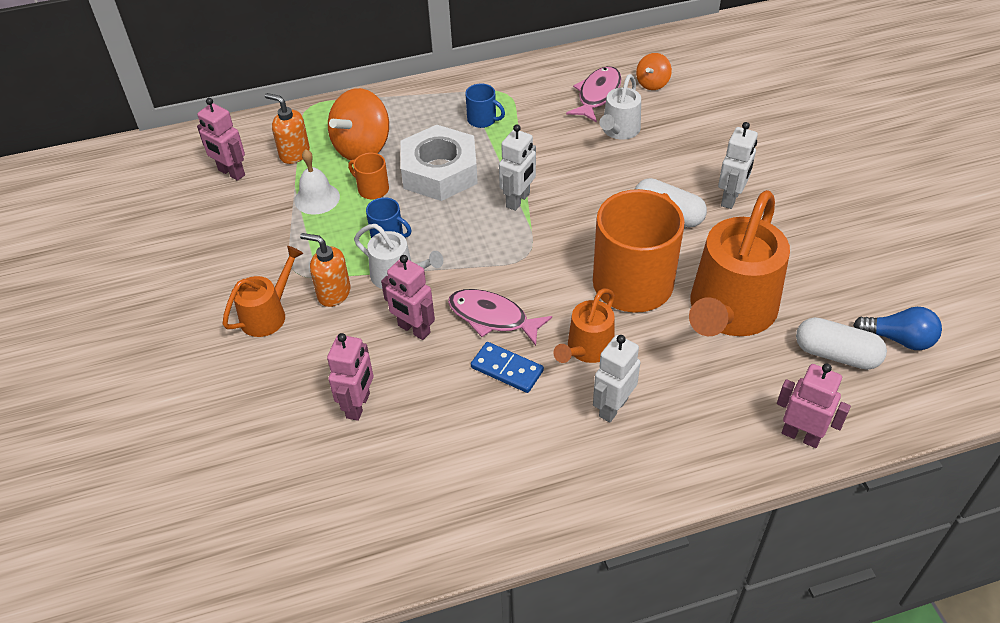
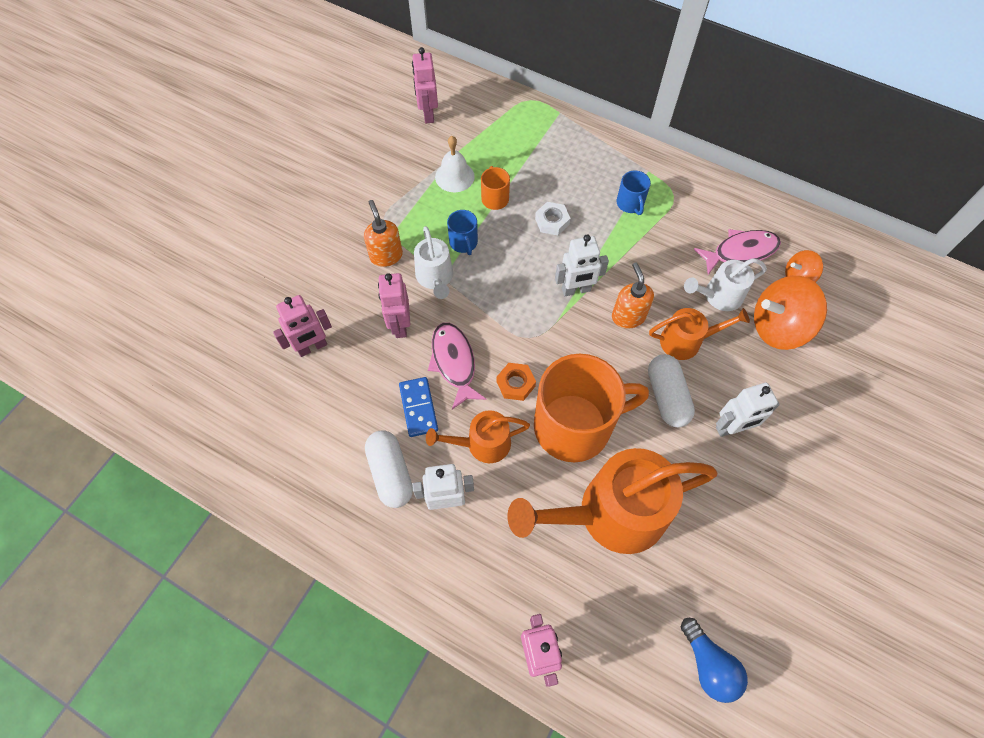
camera: 45 degrees right, 15 degrees up
(268, 314) = (337, 237): orange watering can -> orange watering can (687, 341)
(294, 154) = (479, 130): orange soap dispenser -> orange soap dispenser (628, 316)
(362, 147) = (525, 160): orange spinning top -> orange spinning top (778, 327)
(439, 172) = (552, 221): white nut -> white nut, size x0.45
(557, 292) = (516, 384): none -> orange nut
(836, 354) = (644, 625): white capsule -> white capsule (391, 473)

